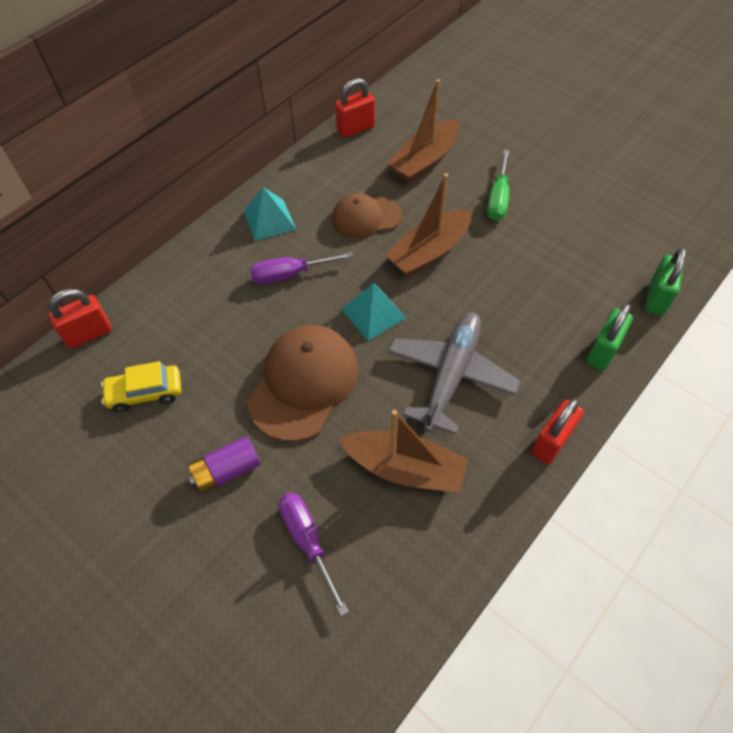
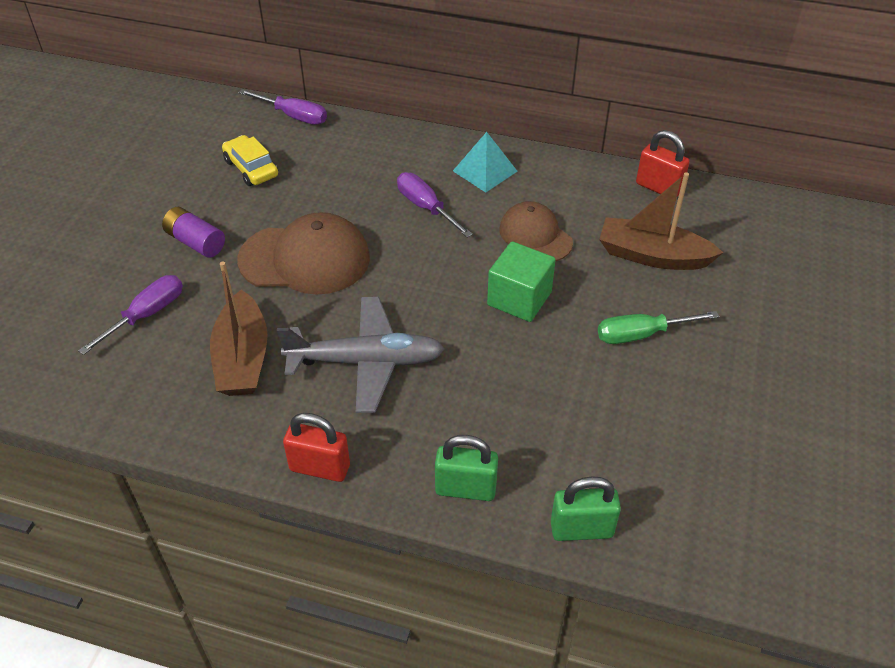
camera: 65 degrees right, 10 degrees down
(89, 334) = (293, 116): red padlock -> purple screwdriver
(373, 313) = (412, 280): turquoise pyramid -> none
(429, 252) = (519, 298): brown boat -> green cube

